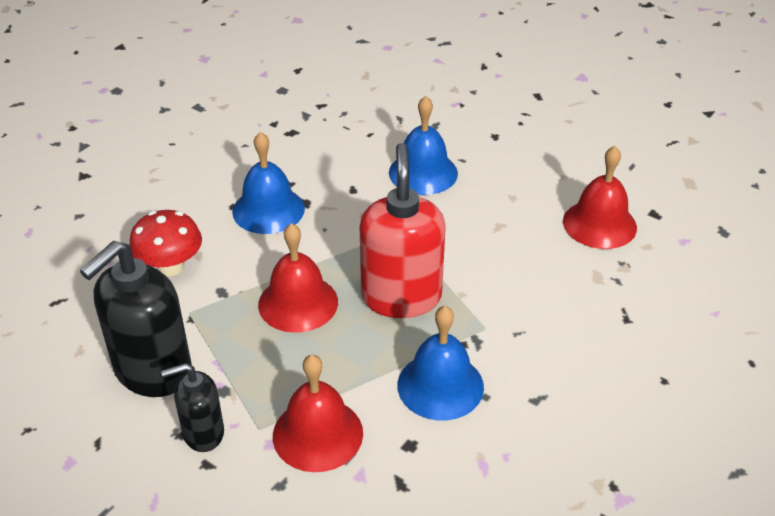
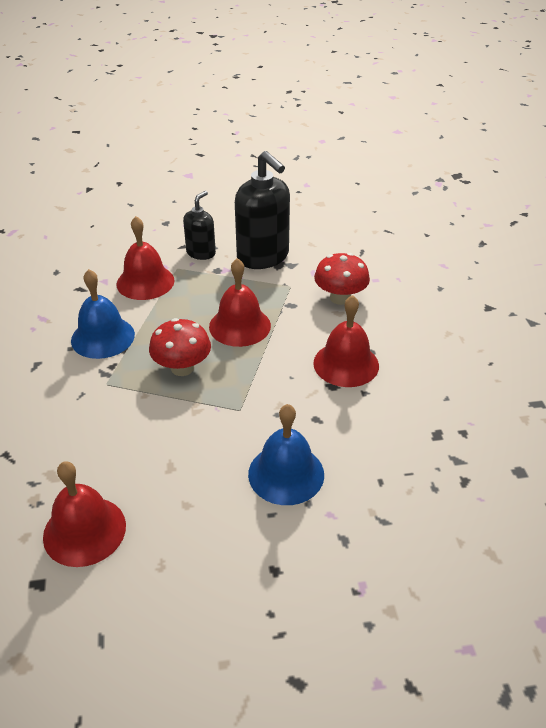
camera: 135 degrees right, 0 degrees up
(152, 371) = (263, 257): black soap dispenser -> black soap dispenser turned 150 degrees clockwise
(268, 210) = (346, 364): blue bell -> red bell
(401, 297) = (182, 368): red soap dispenser -> red mushroom

